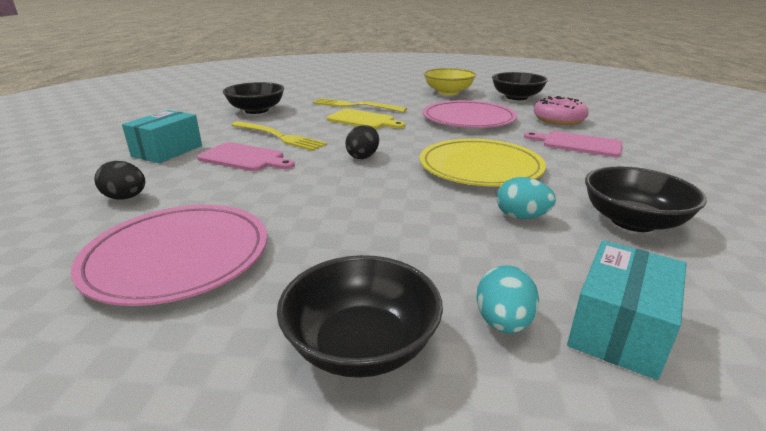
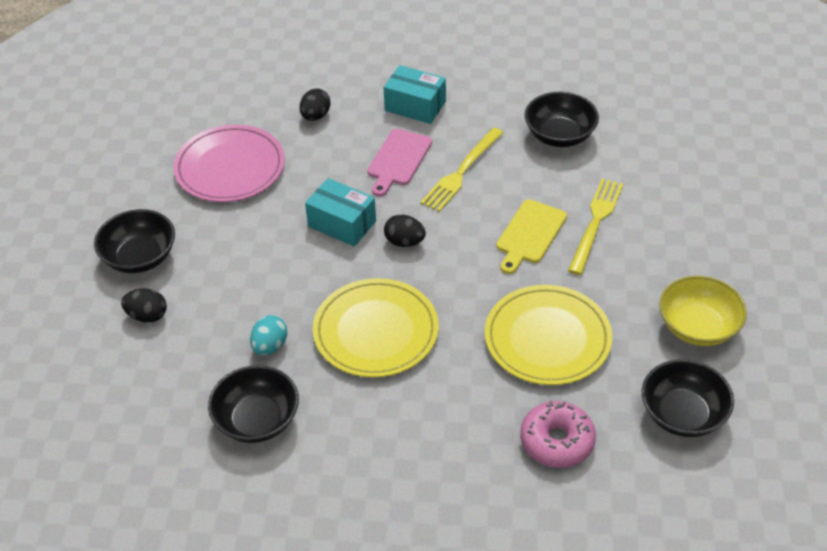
camera: 90 degrees right, 20 degrees up
(468, 119) = (547, 338): pink plate -> yellow plate
(503, 322) = (147, 316): turquoise egg -> black egg
(577, 144) = (452, 435): pink cutting board -> none
(619, 329) = (134, 367): turquoise box -> turquoise box (342, 224)

